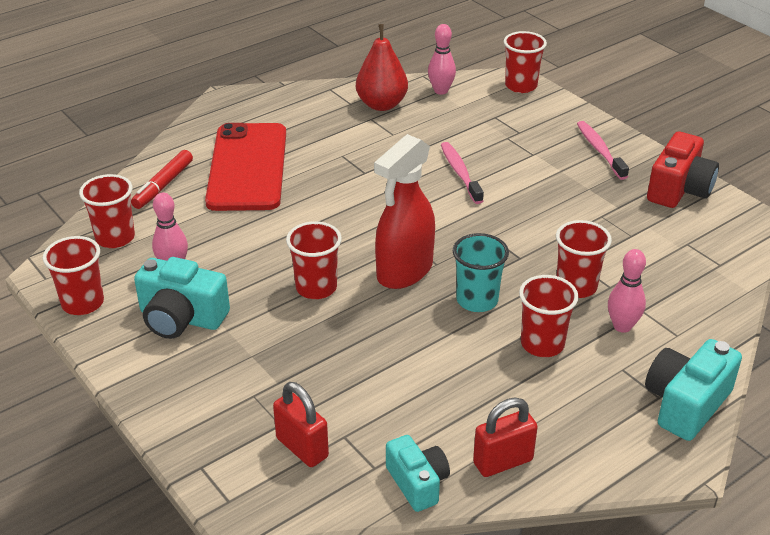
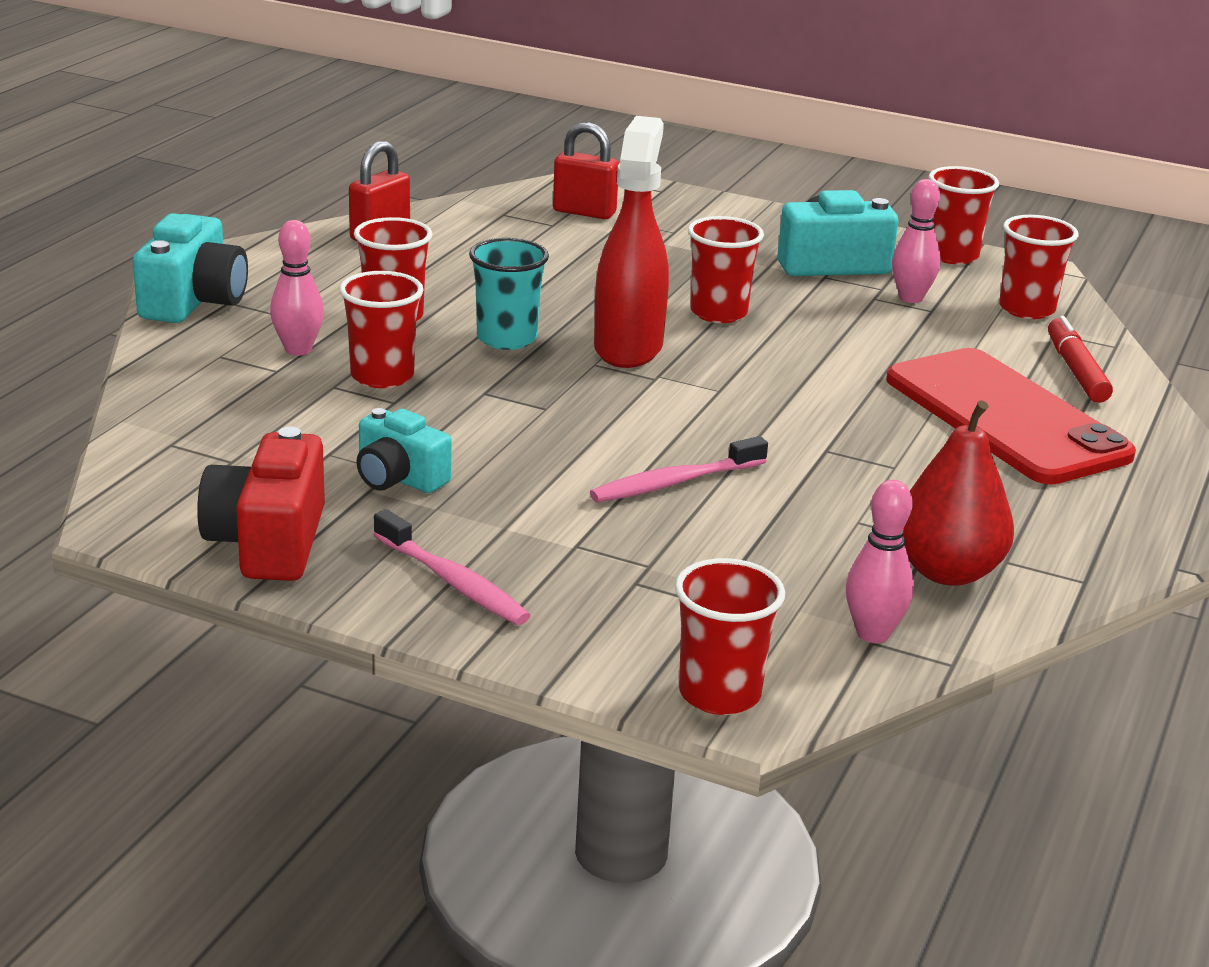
camera: 150 degrees right, 10 degrees down
(417, 483) = (453, 212): turquoise camera -> turquoise camera (399, 478)
(460, 173) = (674, 482): pink toothbrush -> pink toothbrush turned 105 degrees clockwise

